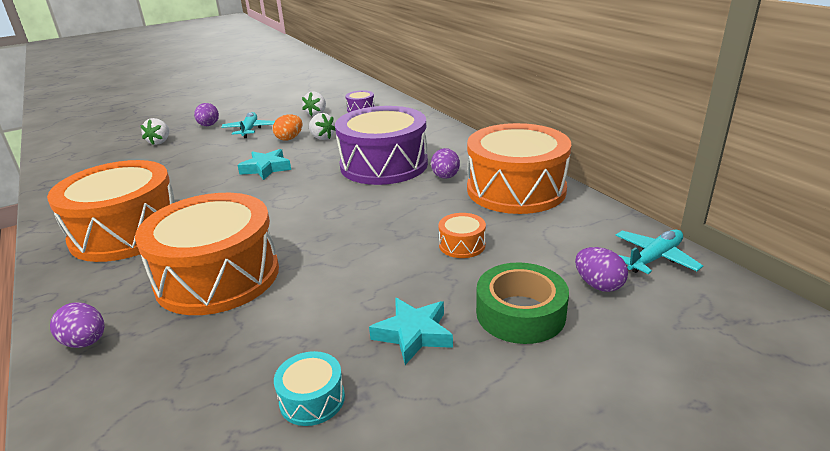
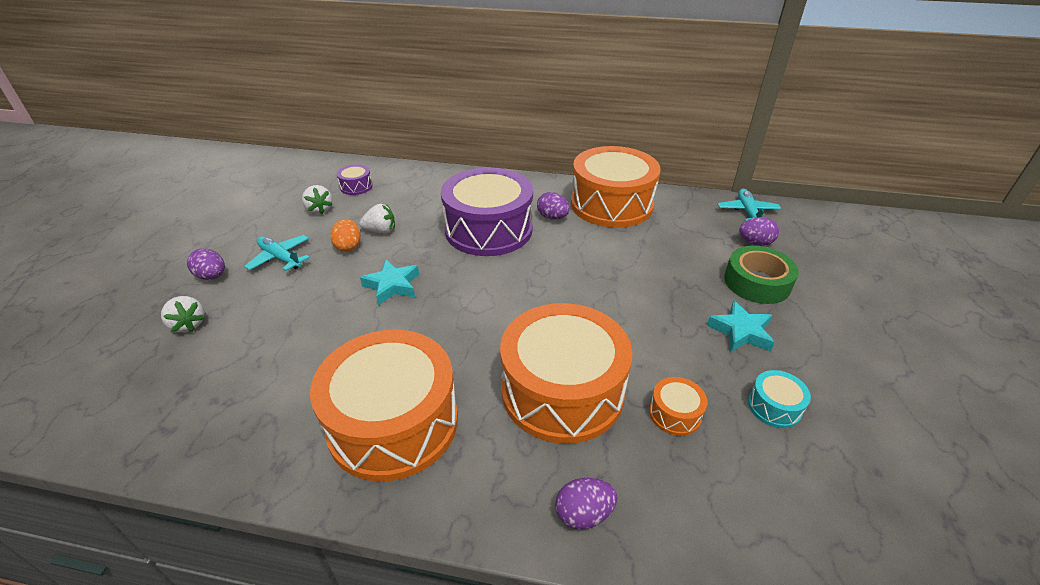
camera: 50 degrees left, 10 degrees up
(462, 245) = (657, 261): orange drum -> orange drum (675, 414)

